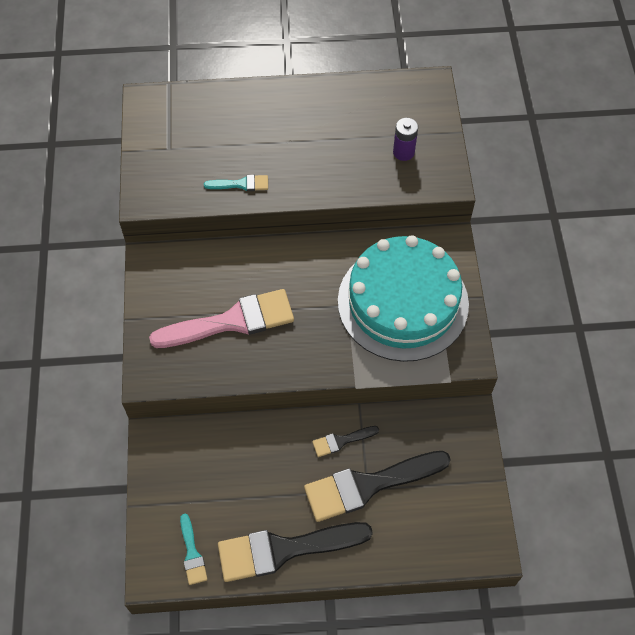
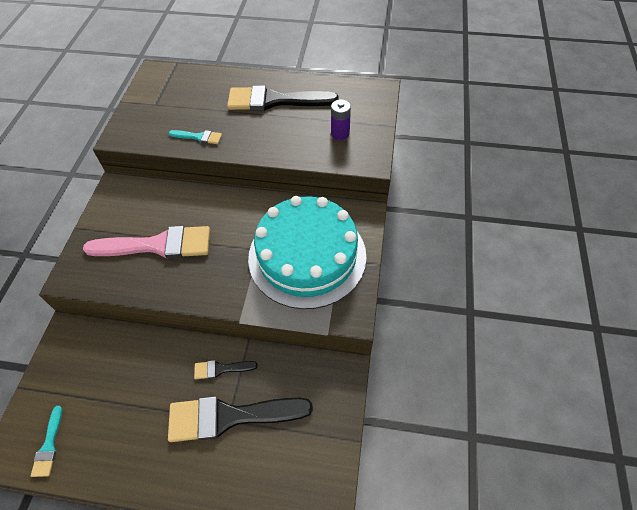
camera: 15 degrees right, 5 degrees down
(284, 549) = (130, 462): black brush -> black brush (274, 101)

